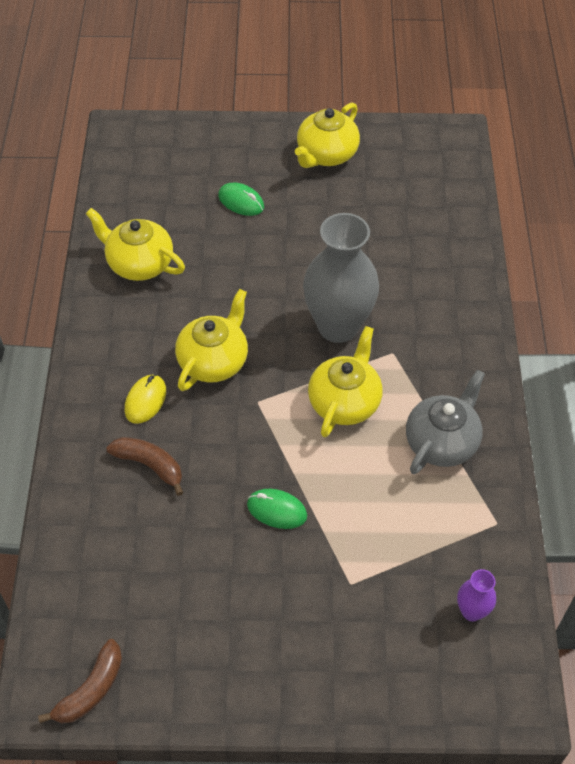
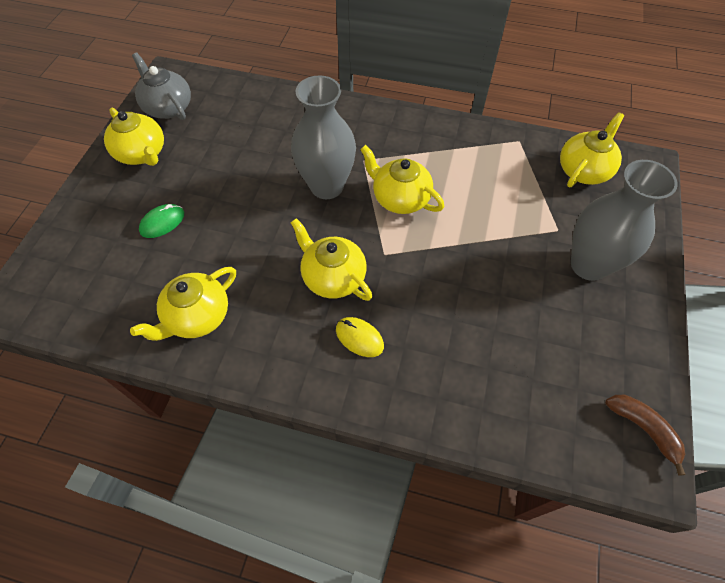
camera: 75 degrees left, 5 degrees up
(150, 465) = (429, 346): brown banana -> none
(276, 510) = (489, 262): green mouse -> none
(304, 624) = (588, 265): none -> grey vase
(442, 442) = (449, 152): grey teapot -> grey teapot (168, 107)
(471, 611) = (583, 170): purple vase -> yellow teapot

